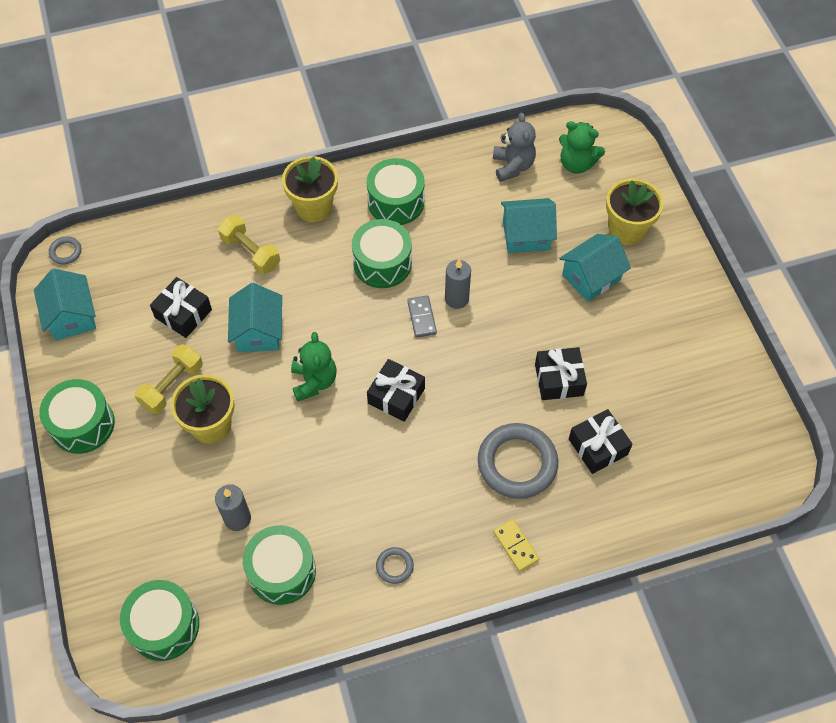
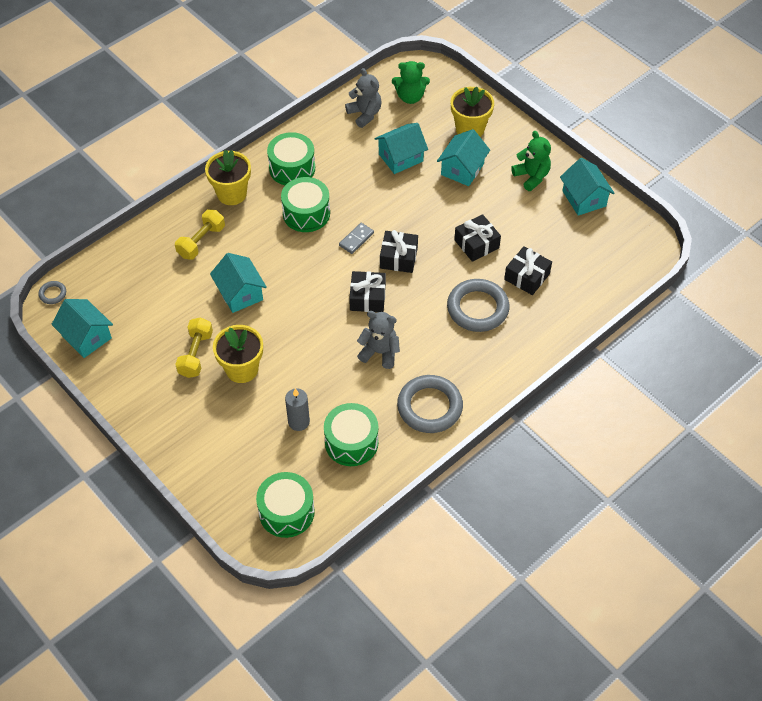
camera: 25 degrees left, 5 degrees down
(82, 424) = (142, 406): green drum -> none
(183, 314) = (174, 302): black gift -> black gift (398, 258)
(251, 252) = (201, 241): yellow dumbbell -> yellow dumbbell turned 75 degrees counterclockwise
(314, 381) = (302, 311): green teddy bear -> green teddy bear (531, 176)
(374, 471) = (380, 352): none -> grey teddy bear
(394, 566) = (429, 407): grey ring -> grey ring, size x2.23
(422, 317) = (356, 239): grey domino -> grey domino turned 75 degrees clockwise
(456, 299) = (374, 218): grey candle -> none
(515, 546) = (505, 360): yellow domino -> none
(721, 373) = (584, 198): none -> turquoise house

